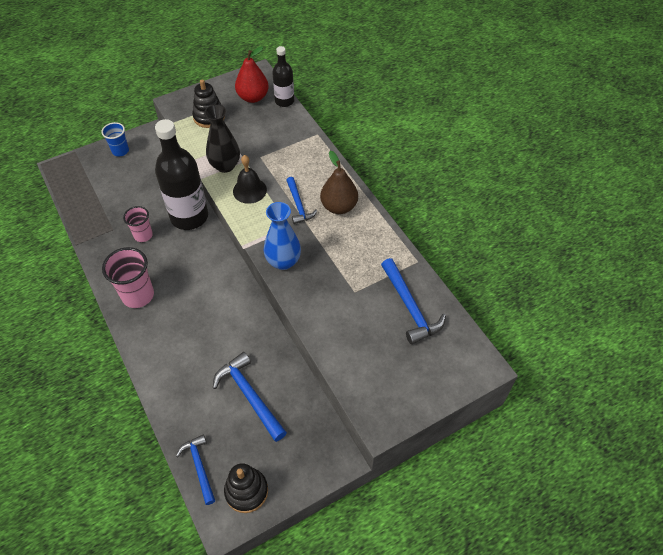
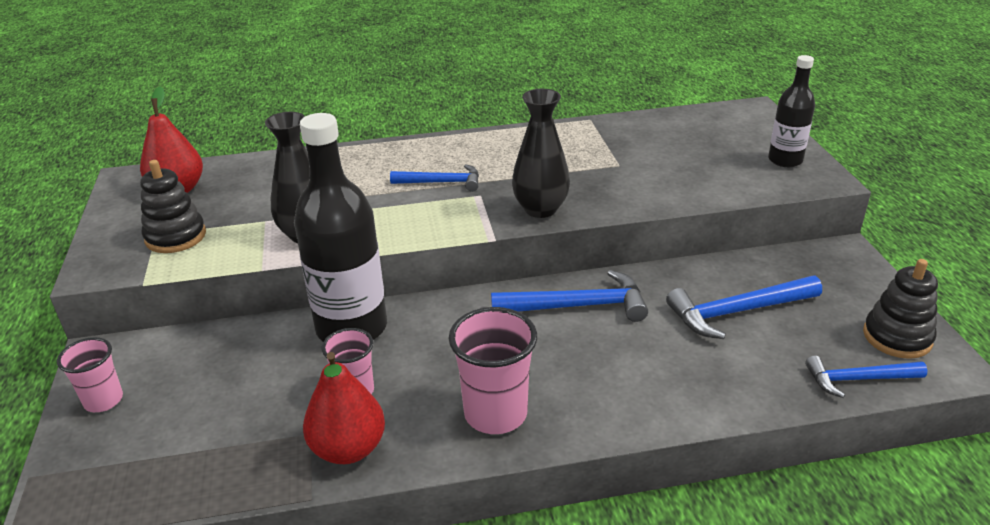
camera: 70 degrees left, 20 degrees down
(105, 246) = (348, 449): none -> red pear
(120, 151) = (103, 400): blue cup -> pink cup
(249, 190) = (380, 219): black bell -> none
(283, 261) = (540, 209): blue vase -> black vase
(284, 101) = (219, 164): black bottle -> black bottle (785, 160)
(339, 206) = (467, 154): brown pear -> none
(410, 307) = (658, 134): blue hammer -> blue hammer (578, 306)

